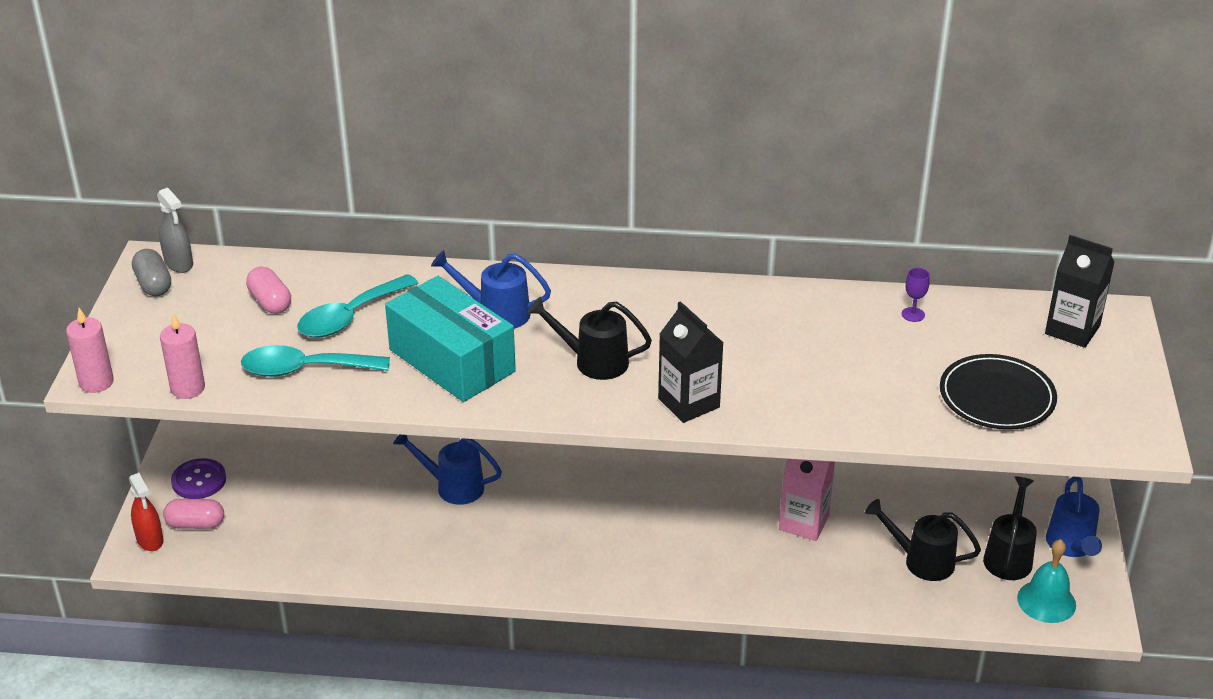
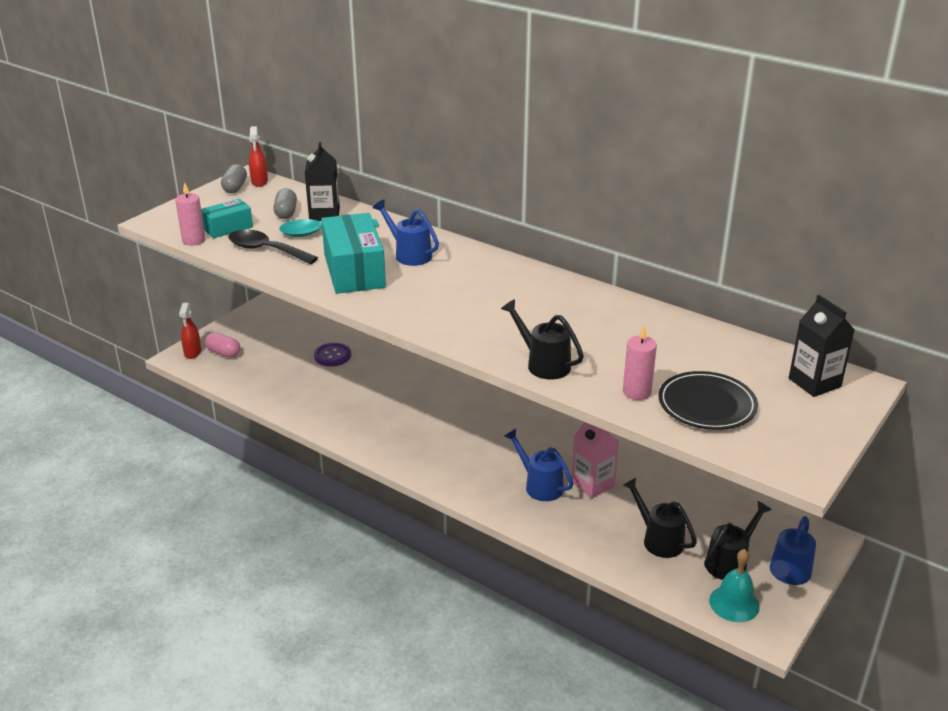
camera: 30 degrees right, 5 degrees down
(96, 382) = (152, 224): pink candle -> pink candle (636, 392)
(179, 264) = (259, 182): grey spray bottle -> red spray bottle
(199, 480) = (247, 332): purple button -> purple button (332, 356)
(214, 352) = (228, 228): none -> turquoise box
(270, 302) = (286, 213): pink capsule -> grey capsule
(304, 369) = (266, 250): turquoise spoon -> black spoon
(453, 486) = (384, 383): blue watering can -> blue watering can (539, 485)
(593, 361) = (440, 297): black watering can -> black watering can (543, 364)
(688, 403) = (476, 338): black carton -> black carton (324, 214)
(913, 314) = (694, 336): purple goblet -> none

